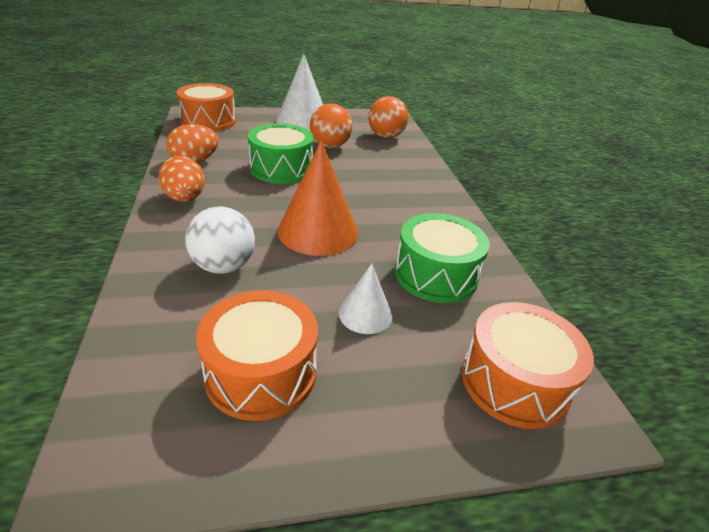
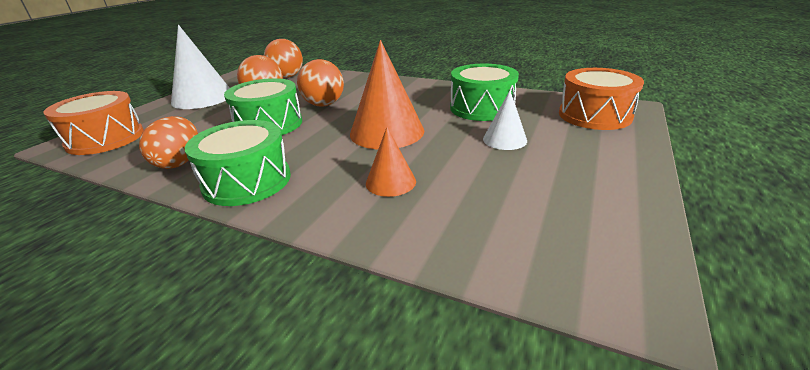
camera: 50 degrees left, 5 degrees down
(185, 198) = (247, 181): orange egg -> green drum
(224, 266) = (390, 182): white ball -> orange cone
(261, 372) = (543, 193): orange drum -> none
(344, 177) = (324, 104): none -> orange ball

